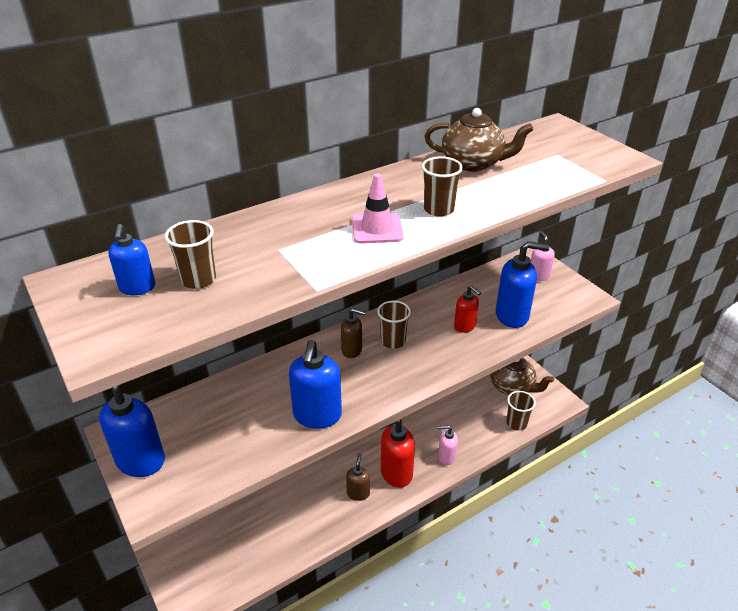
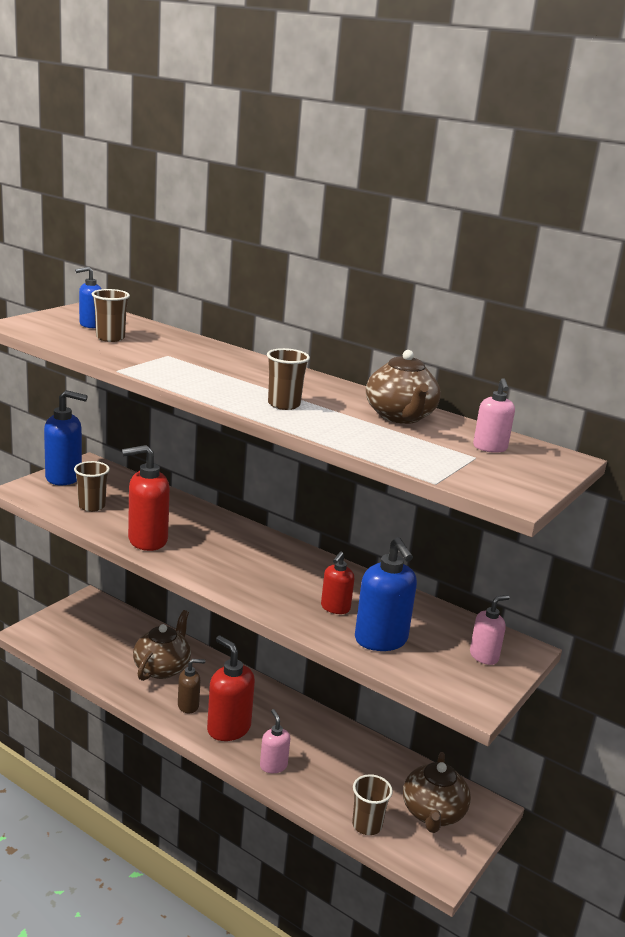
camera: 65 degrees right, 15 degrees down
(298, 500) = (162, 668): none -> brown teapot
(317, 415) = (147, 540): blue soap dispenser -> red soap dispenser
(352, 350) = (247, 545): brown soap dispenser -> none
(377, 229) = (227, 384): pink traffic cone -> none
(393, 341) = (277, 566): brown cup -> brown cup (92, 506)
(539, 145) = (490, 448): none -> pink soap dispenser

